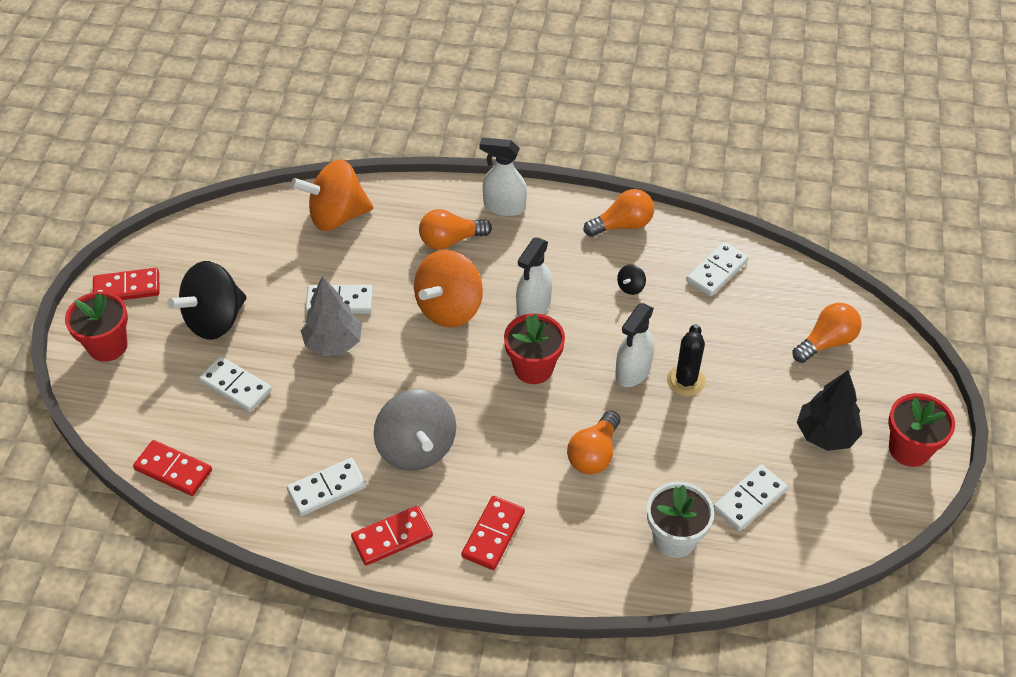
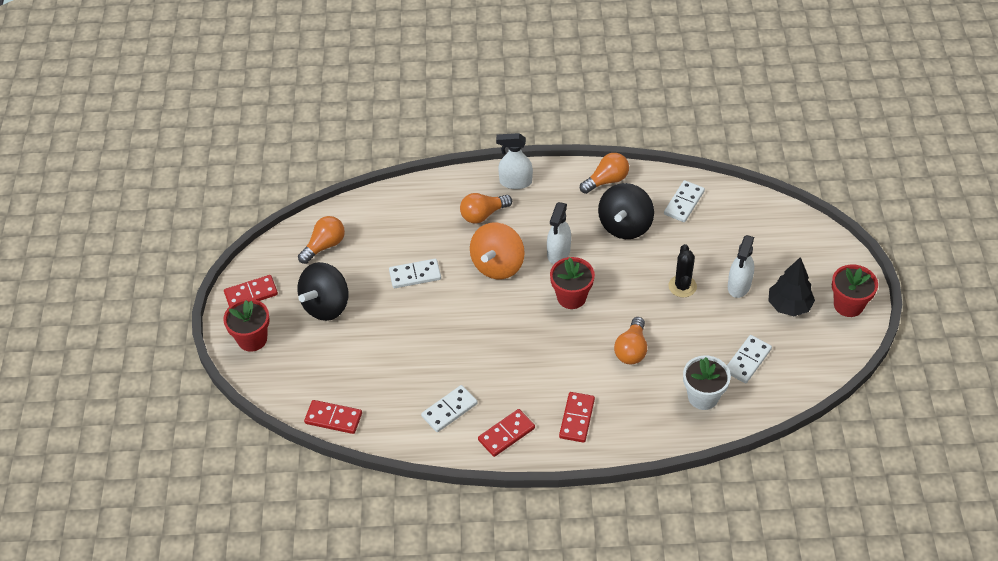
camera: 10 degrees left, 0 degrees up
(235, 386) = (358, 350): white domino -> none
(333, 343) = (420, 306): grey tree -> none
(336, 216) = (392, 211): orange spinning top -> none
(416, 448) = (504, 370): grey spinning top -> none
(630, 287) = (625, 226): black spinning top -> black spinning top, size x2.50
(632, 371) = (643, 286): white spray bottle -> white spray bottle (739, 285)
(826, 342) = (774, 240): orange light bulb -> orange light bulb (324, 246)

